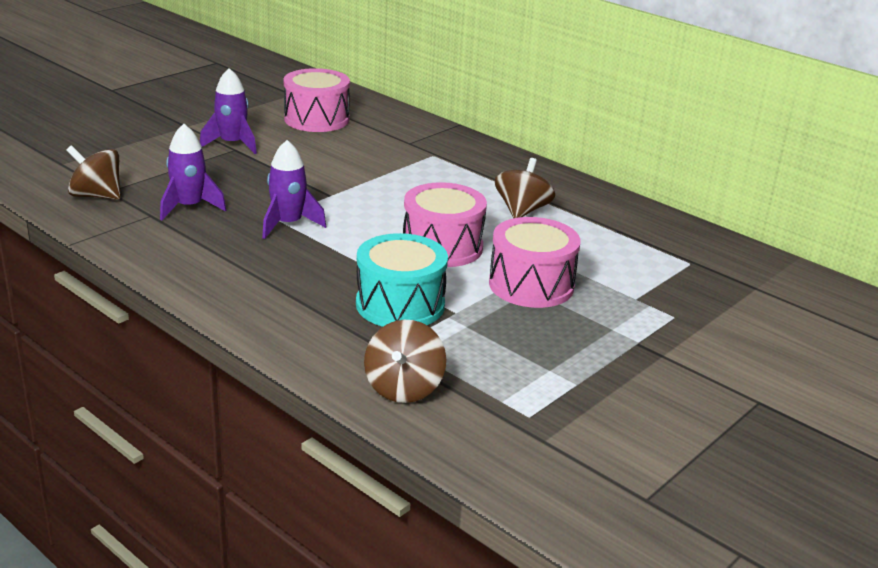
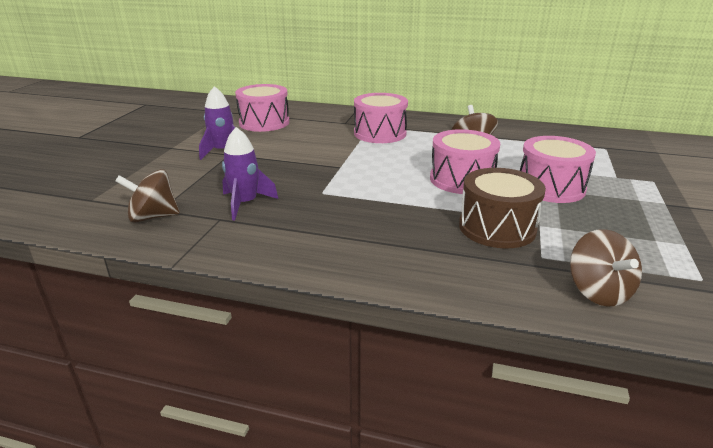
camera: 25 degrees left, 0 degrees up
(288, 224) = (338, 194): purple rocket -> none
(400, 305) = (497, 227): turquoise drum -> brown drum
(431, 167) = (380, 133): none -> pink drum

